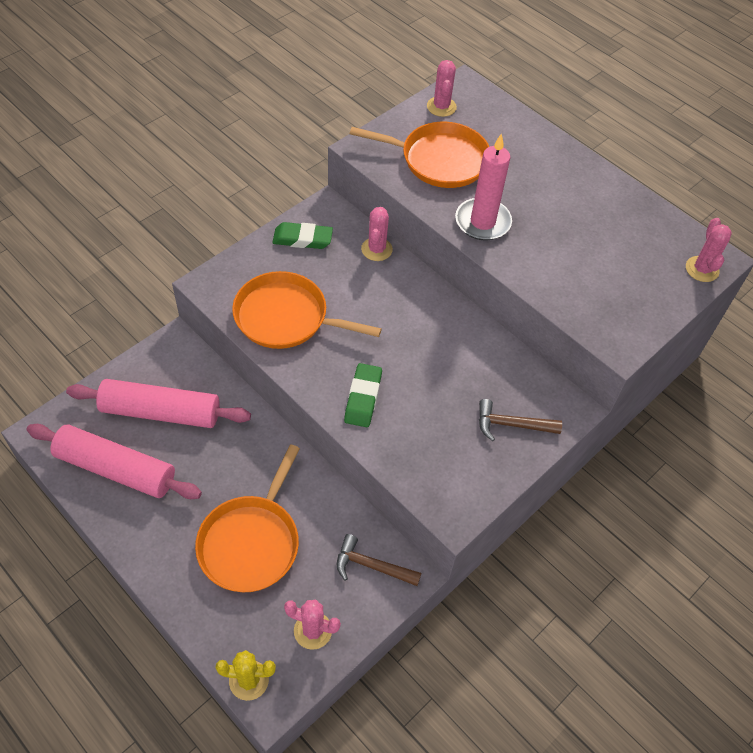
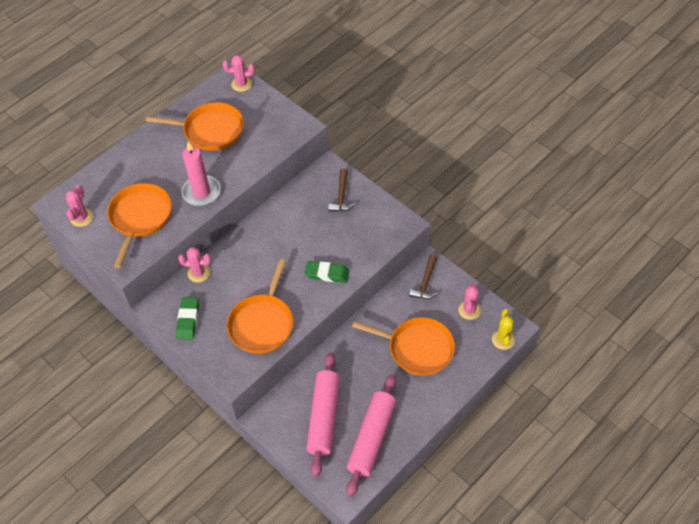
camera: 85 degrees left, 0 degrees up
(441, 107) = (82, 217): pink cactus -> pink cactus turned 75 degrees counterclockwise
(601, 231) = (210, 130): none -> orange pan

